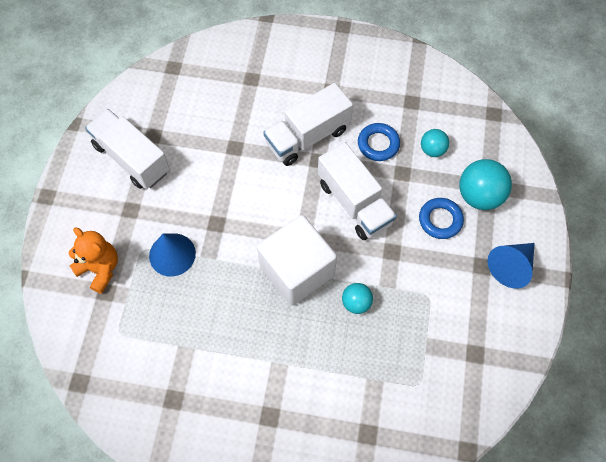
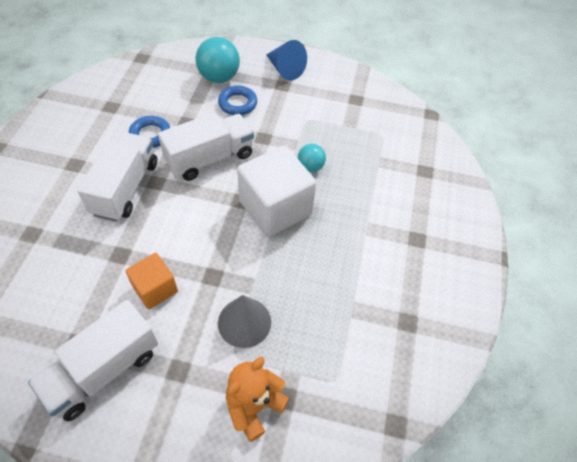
camera: 90 degrees left, 10 degrees down
(172, 254) = (244, 322): blue cone -> grey cone
(202, 180) = (155, 289): none -> orange cube
(307, 137) = (125, 188): white truck -> white truck turned 135 degrees counterclockwise
(432, 150) = (167, 99): turquoise ball -> none

